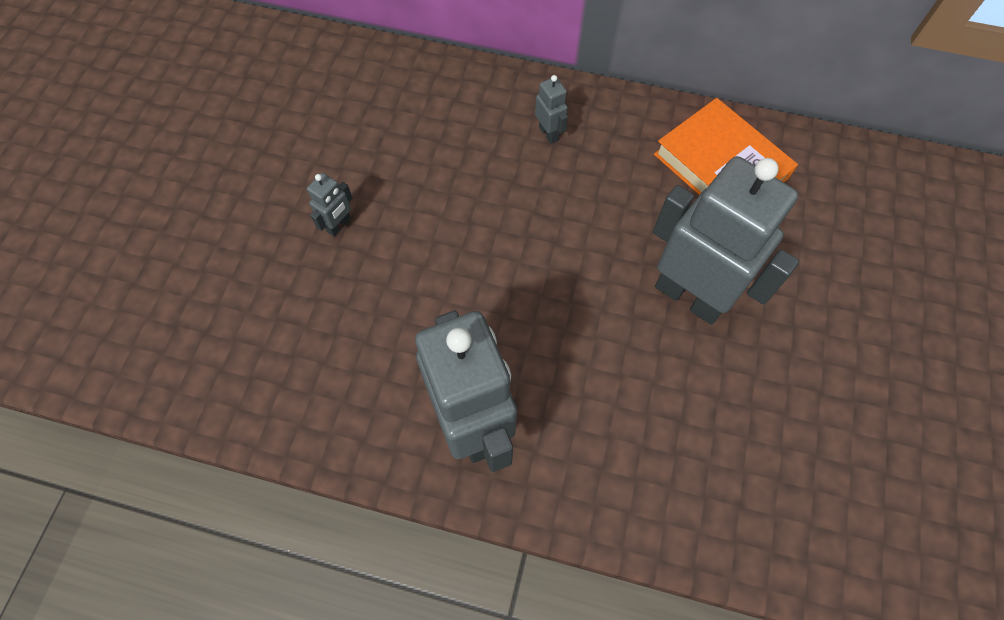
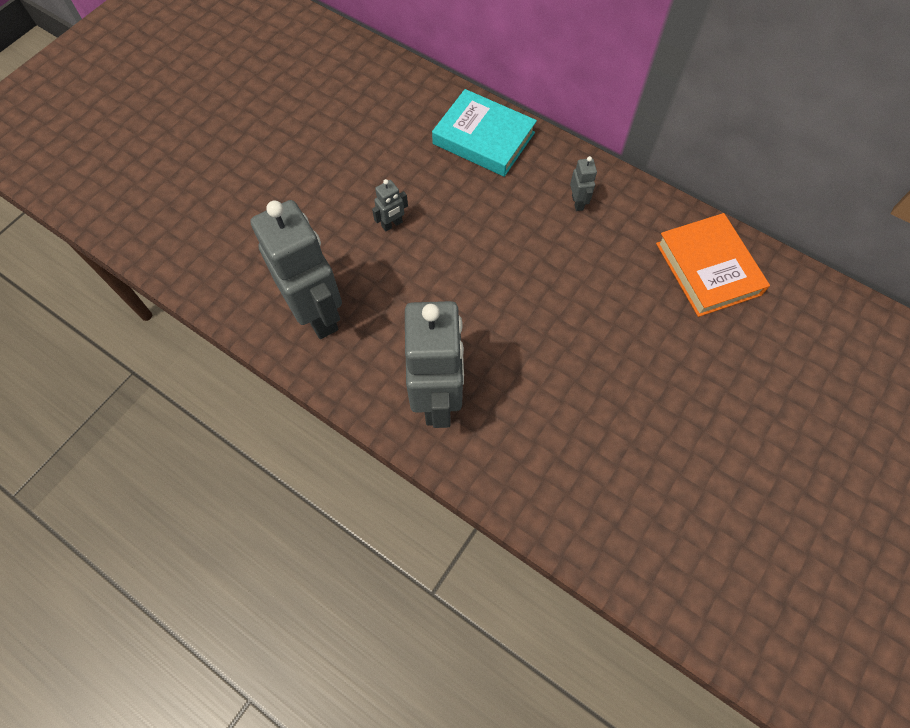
camera: 20 degrees right, 0 degrees up
(412, 90) = (483, 138): none -> turquoise book
(690, 296) = (640, 360): grey robot -> grey robot (318, 314)

